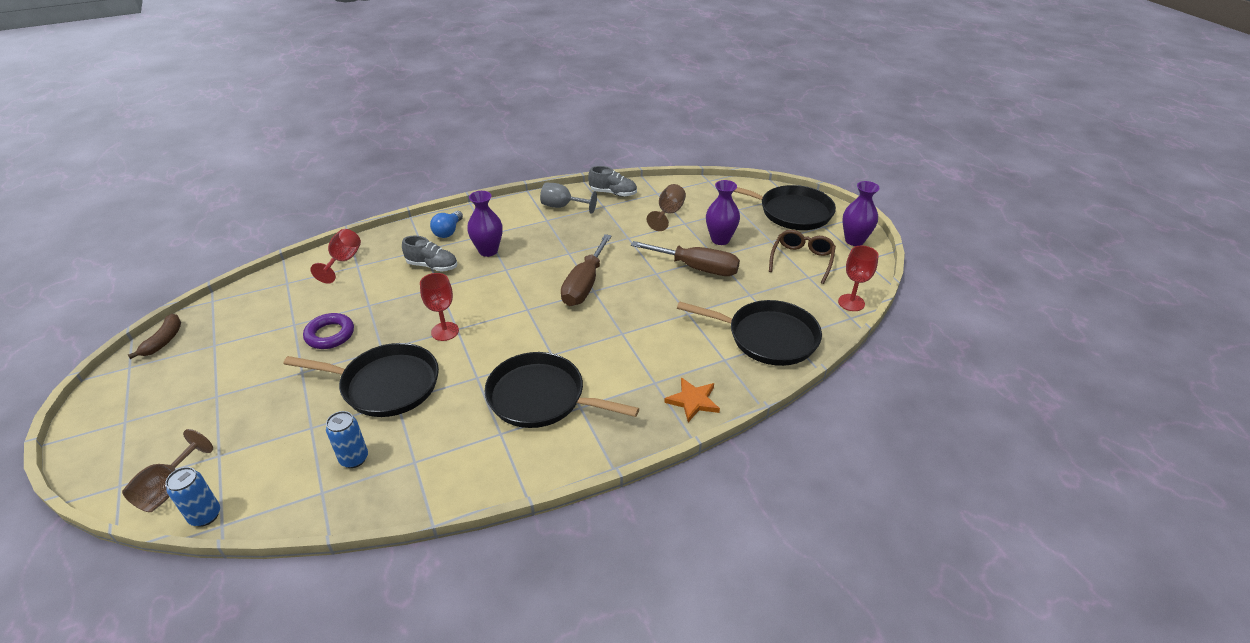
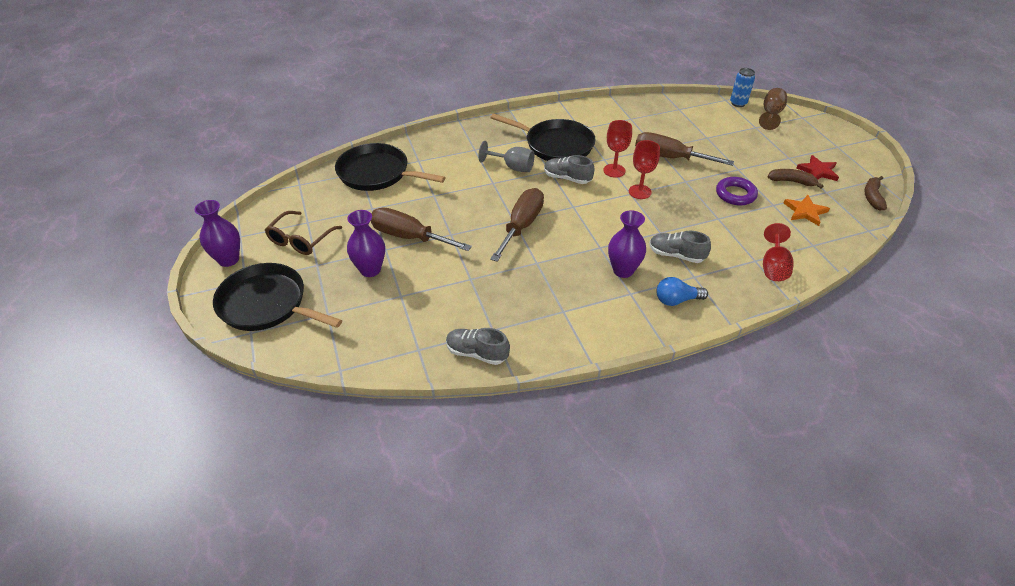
camera: 175 degrees left, 5 degrees up
(196, 375) = (818, 171): none -> red star
(245, 356) = (791, 182): none -> brown banana
(354, 459) = (668, 121): blue can -> none
(386, 385) = (669, 158): black pan -> brown screwdriver
(448, 231) = (676, 300): blue light bulb -> blue light bulb turned 120 degrees counterclockwise
(530, 344) = (567, 178): none -> grey shoe
(562, 206) = (544, 332): grey goblet -> grey goblet (512, 167)
(668, 213) = (415, 312): brown goblet -> none
(693, 401) = (451, 138): orange star -> orange star (805, 211)
(851, 302) = (288, 196): red goblet -> red goblet (614, 170)

